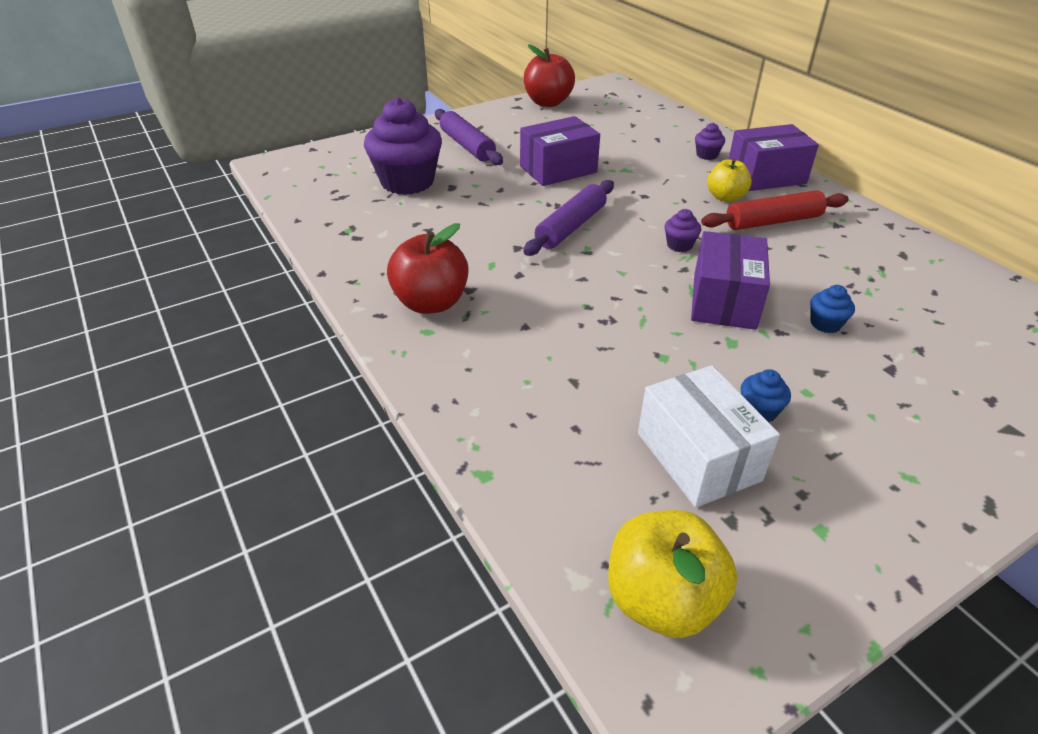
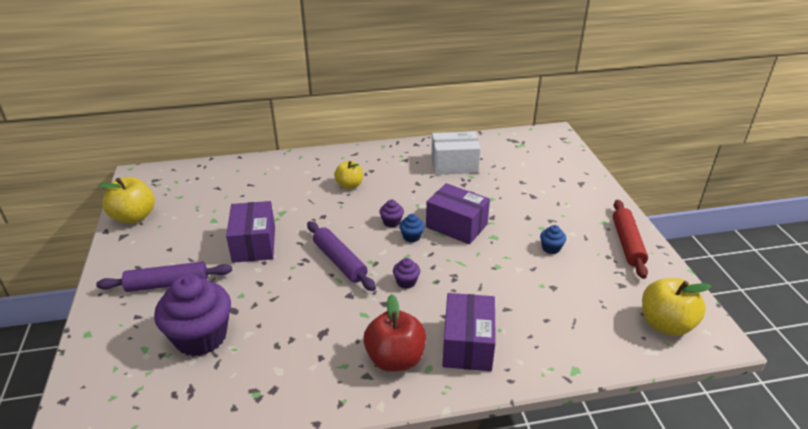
camera: 70 degrees left, 5 degrees down
(548, 102) = (134, 217): red apple -> yellow apple
(698, 456) = (578, 281): white box -> white box (454, 165)
(707, 155) = (291, 173): purple cupcake -> purple cupcake (406, 282)
(766, 176) = (336, 162): purple box -> purple box (467, 345)
(773, 221) = (388, 179): red rolling pin -> red rolling pin (627, 243)
(825, 324) = (491, 200): blue cupcake -> blue cupcake (411, 237)

